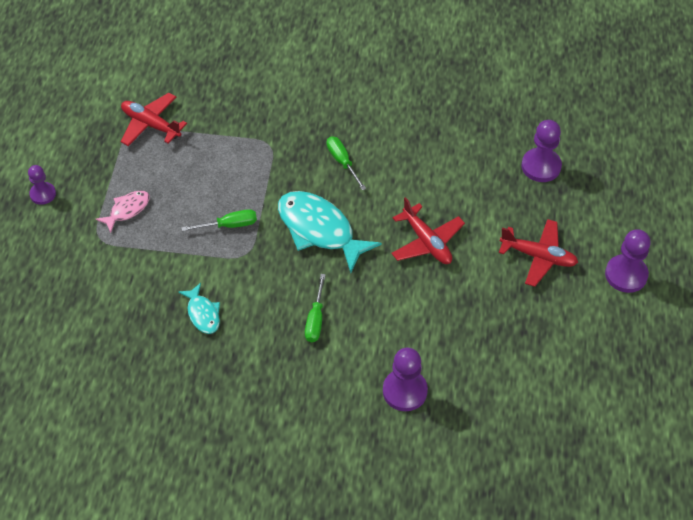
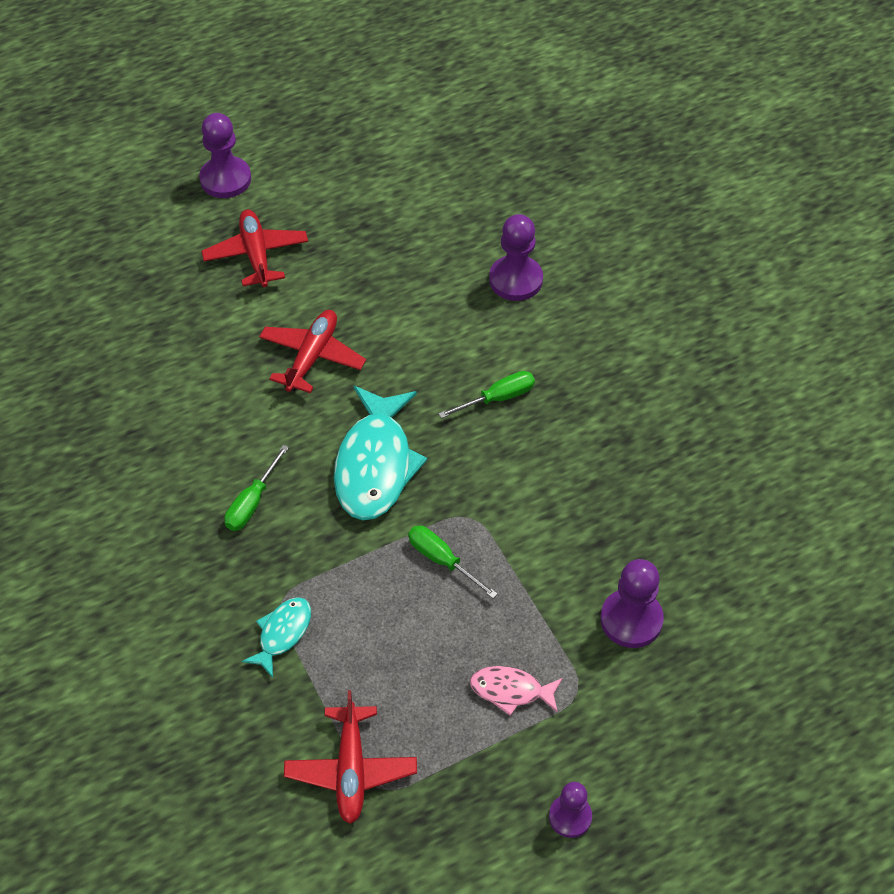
camera: 125 degrees left, 0 degrees up
(203, 314) = (582, 505): turquoise fish -> turquoise fish (282, 633)
(541, 166) = (118, 310): purple pawn -> purple pawn (631, 620)

